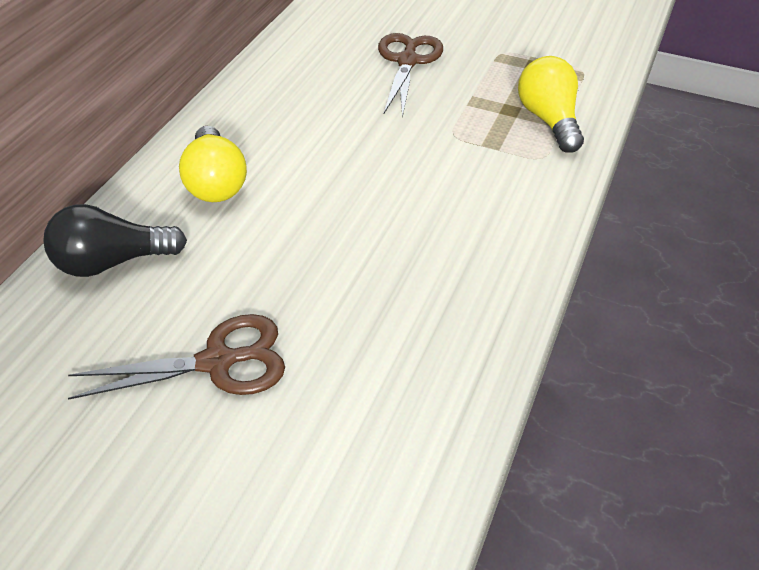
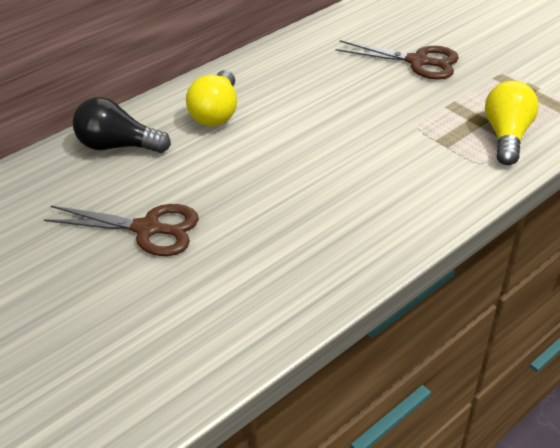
camera: 25 degrees right, 5 degrees down
(407, 61) = (417, 62): brown scissors -> brown scissors turned 75 degrees clockwise

